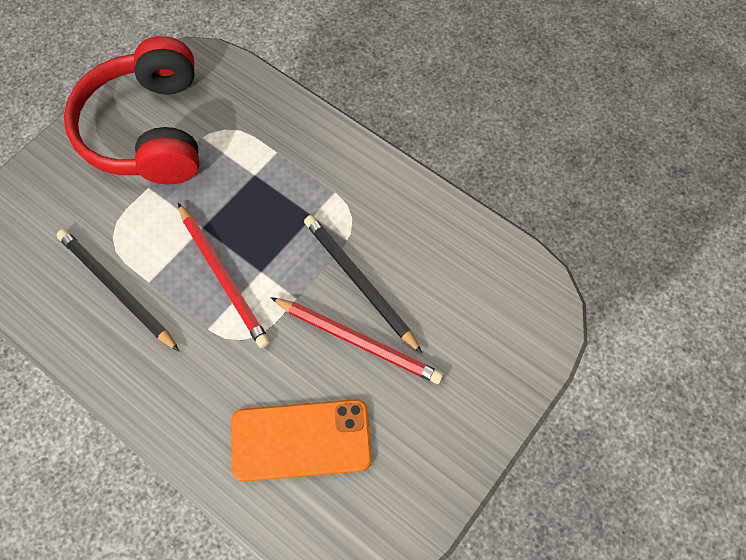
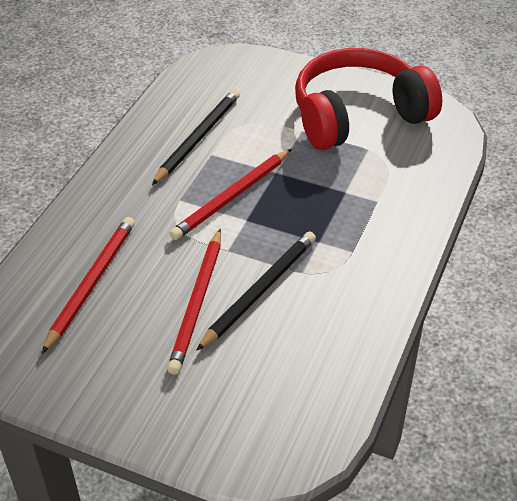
camera: 75 degrees right, 20 degrees down
(301, 440) = (91, 283): orange phone -> red pencil

